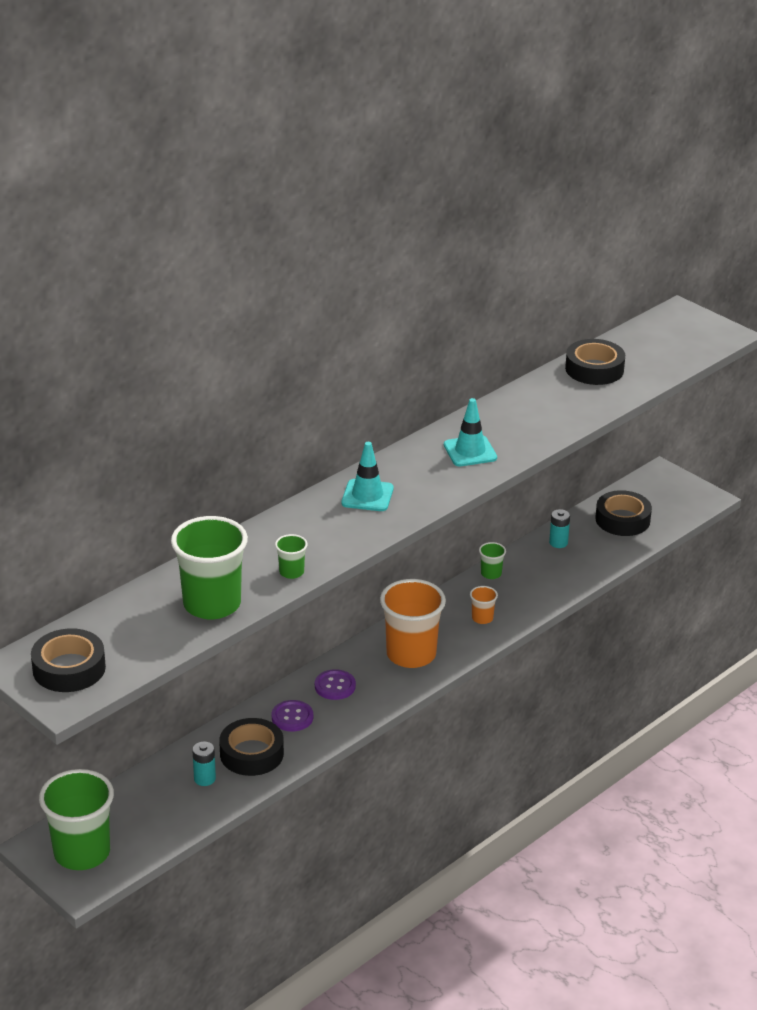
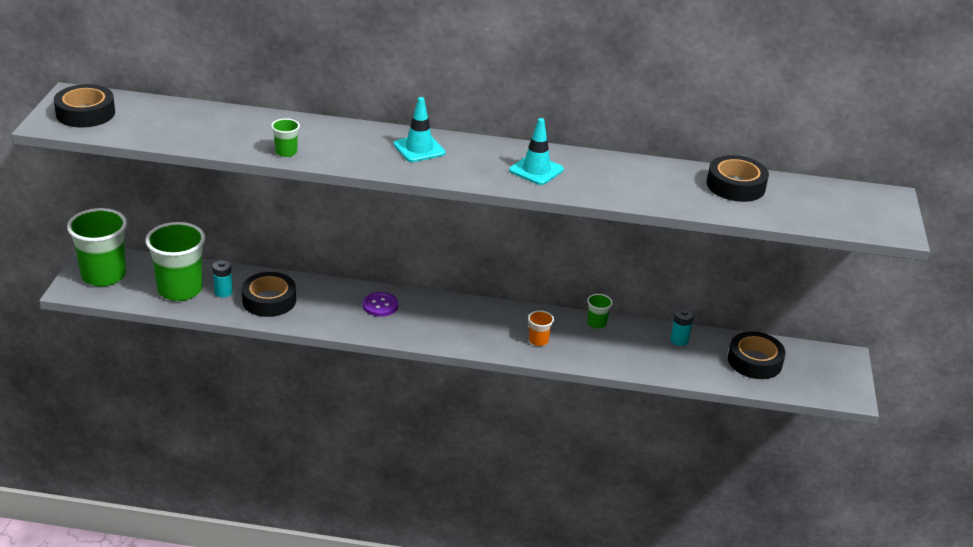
camera: 50 degrees right, 0 degrees up
(212, 604) = (213, 136): green cup -> green cup (180, 290)
(292, 717) = (326, 301): purple button -> none
(411, 654) = (455, 324): orange cup -> none

